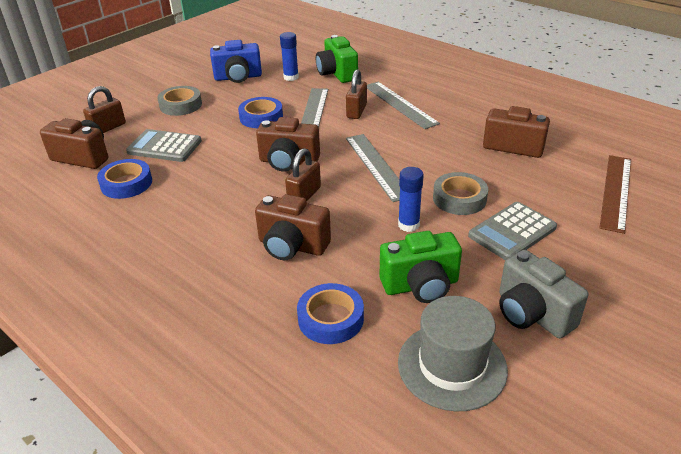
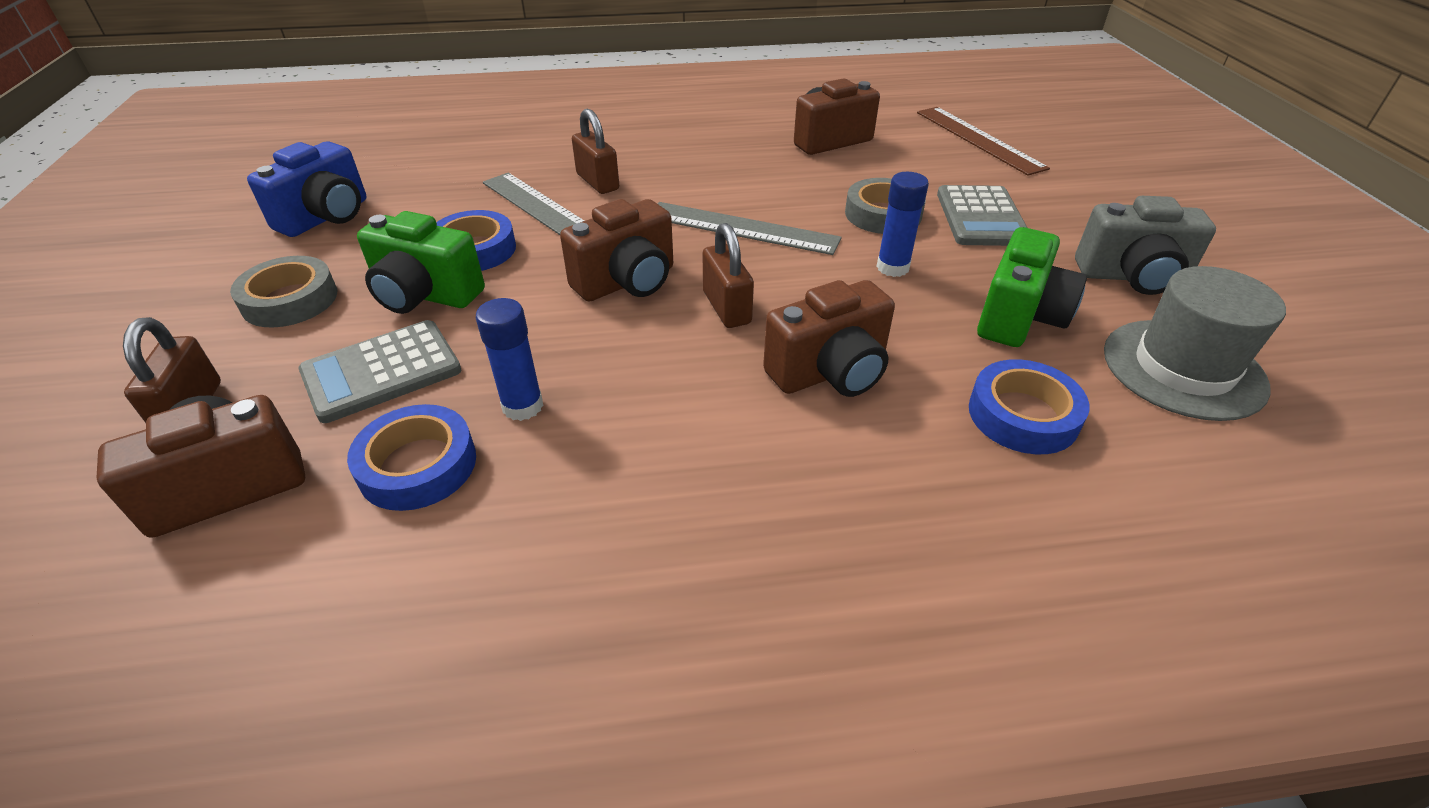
camera: 50 degrees left, 5 degrees up
(291, 77) = (421, 182): blue glue stick -> blue glue stick (522, 406)
(337, 74) = (484, 151): green camera -> green camera (425, 295)
(400, 104) = (635, 152): grey ruler -> none

